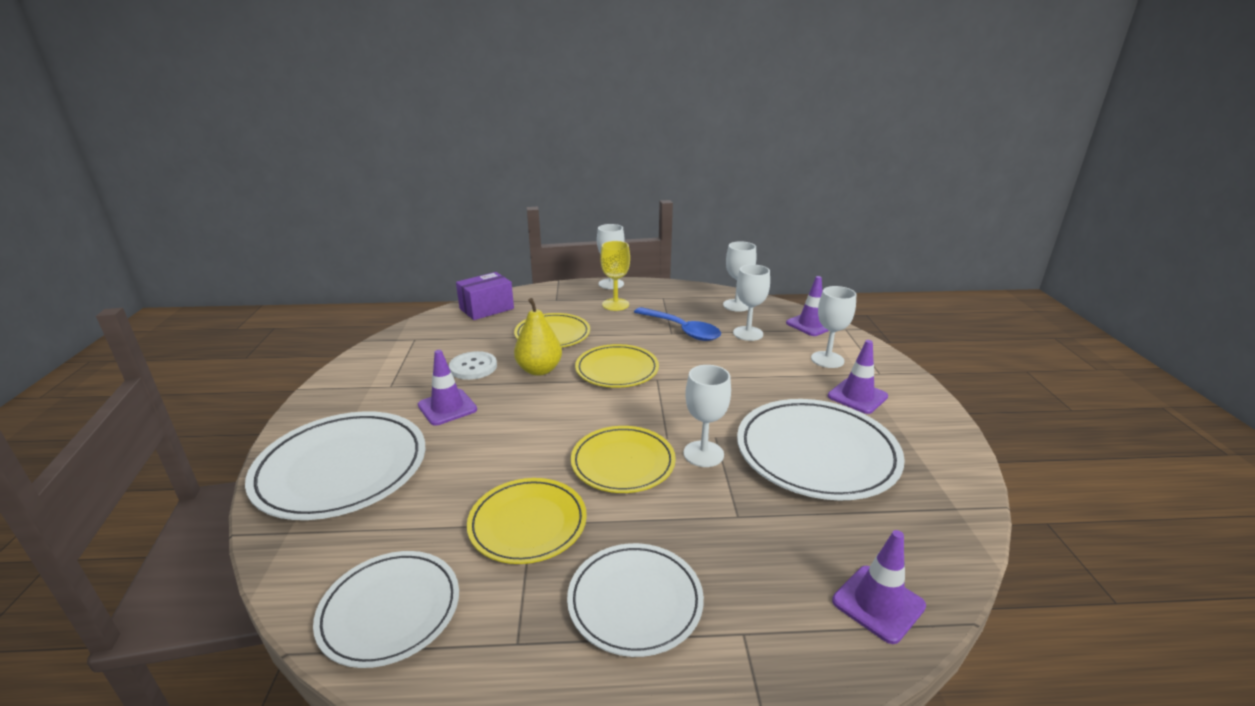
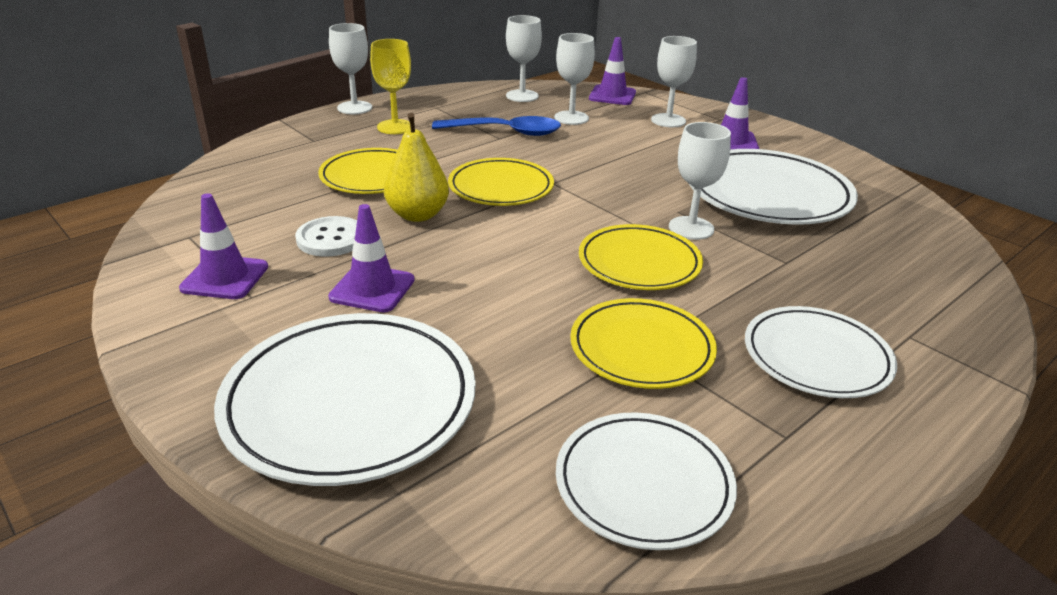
camera: 40 degrees left, 5 degrees up
(486, 309) = (236, 174): purple box -> none
(878, 603) = (947, 275): purple traffic cone -> purple traffic cone (225, 278)

